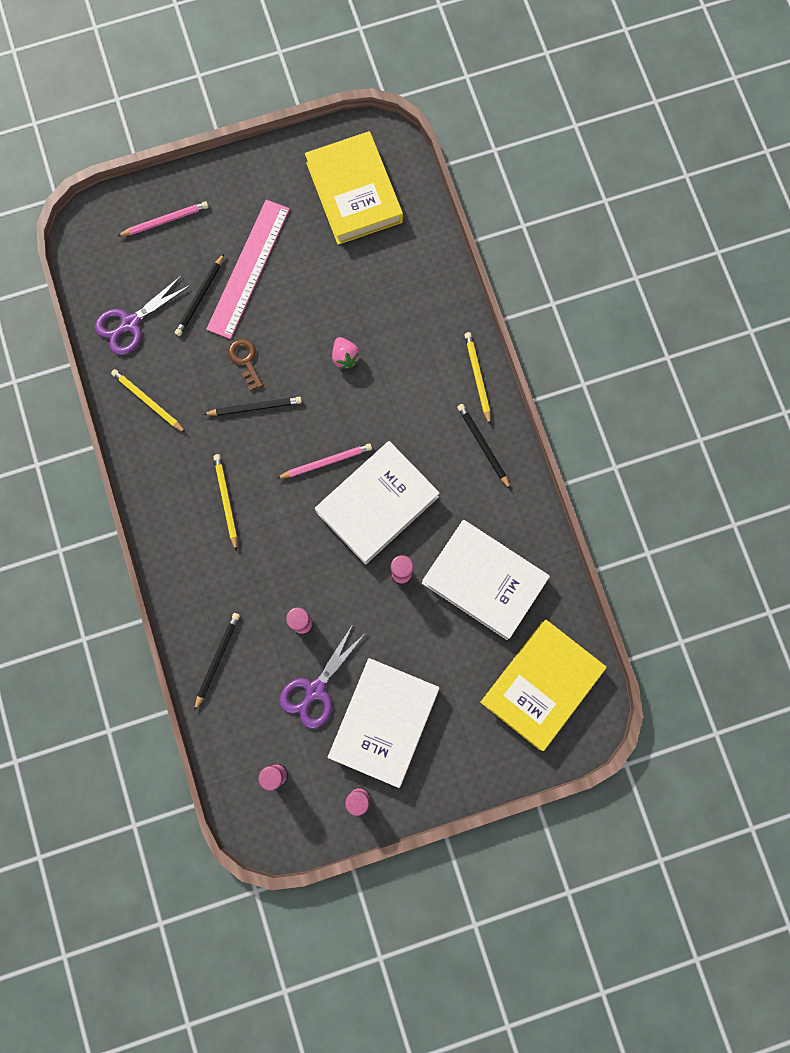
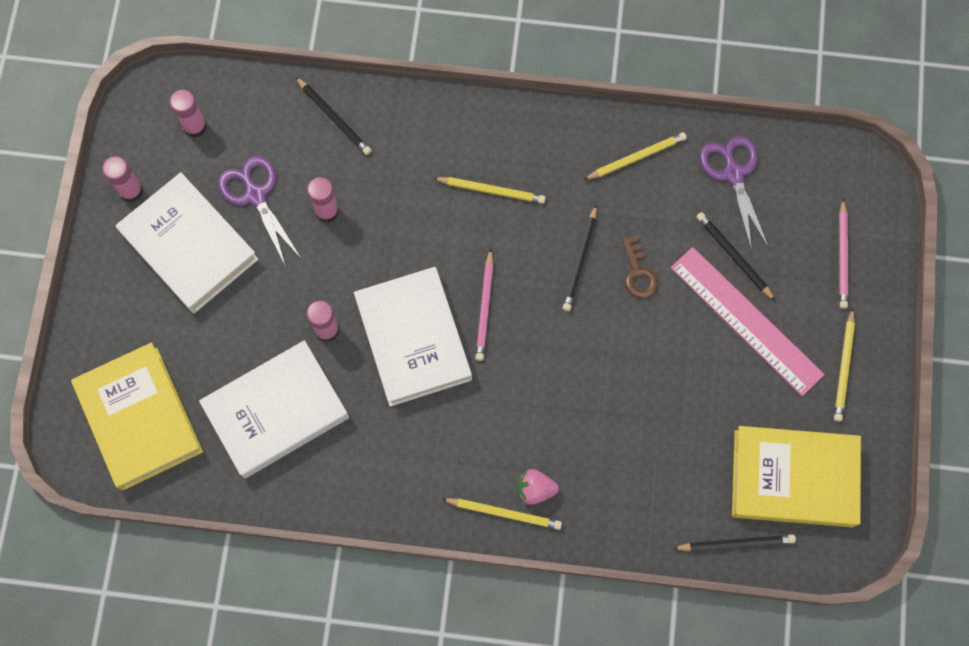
camera: 115 degrees right, 5 degrees down
(245, 360) = (638, 273): brown key -> brown key turned 75 degrees clockwise
(253, 189) = (843, 367): none -> yellow pencil
(345, 357) = (594, 379): pink strawberry -> pink strawberry (535, 489)
(483, 446) = (422, 481): black pencil -> black pencil (736, 543)

